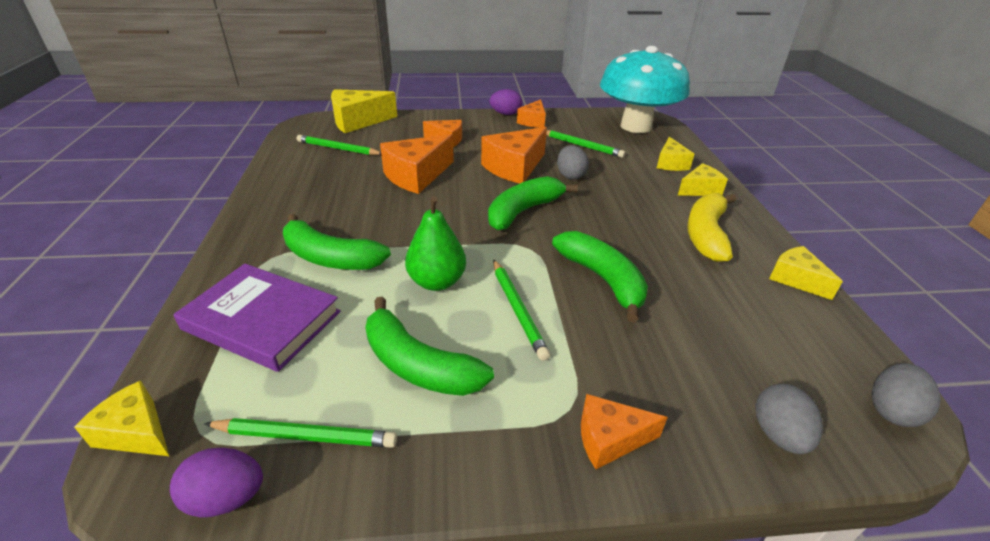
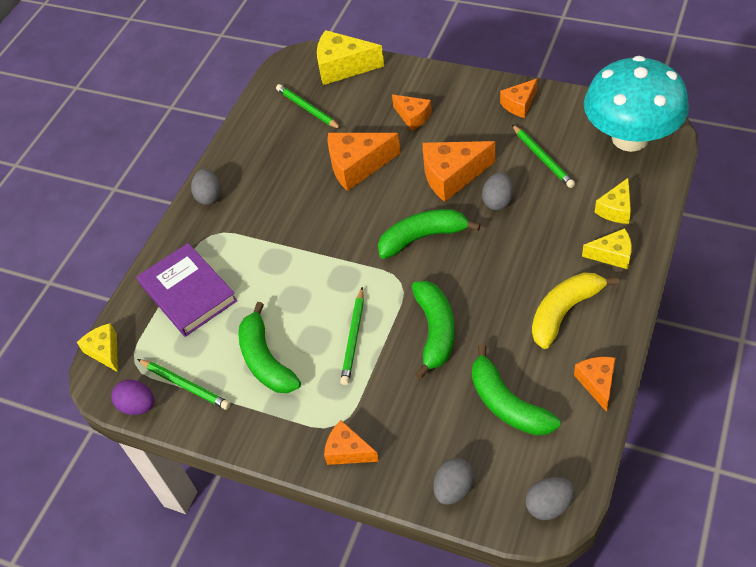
camera: 35 degrees right, 15 degrees up
(253, 225) = (209, 196): none -> grey egg
(330, 258) = (250, 247): green banana -> green banana (507, 404)
(437, 282) = (312, 294): green pear -> none
(505, 114) = (498, 84): purple egg -> none
(796, 279) = (597, 383): yellow cheese -> orange cheese

